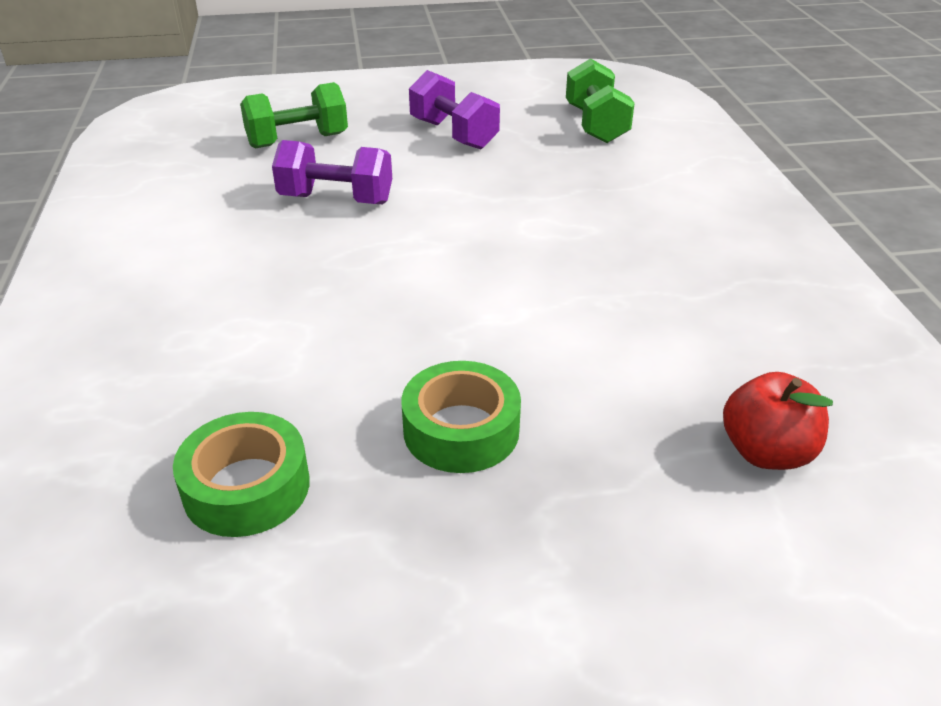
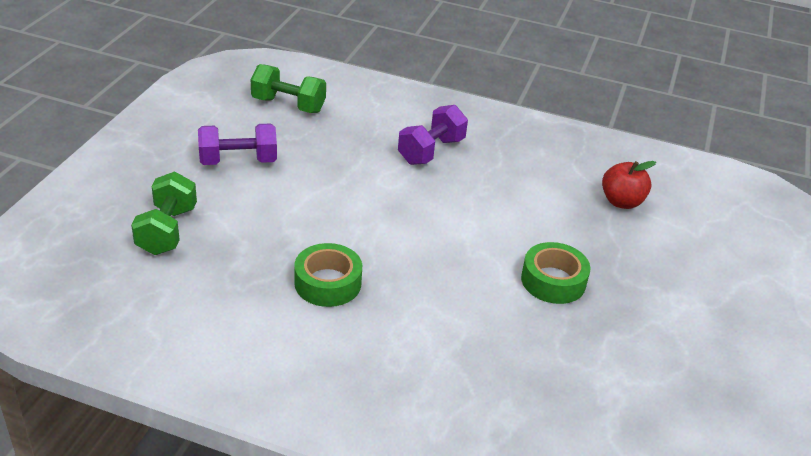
camera: 65 degrees left, 0 degrees up
(246, 487) = (552, 369): green tape -> green tape (328, 283)
(336, 200) = (279, 243): purple dumbbell -> purple dumbbell (431, 151)

